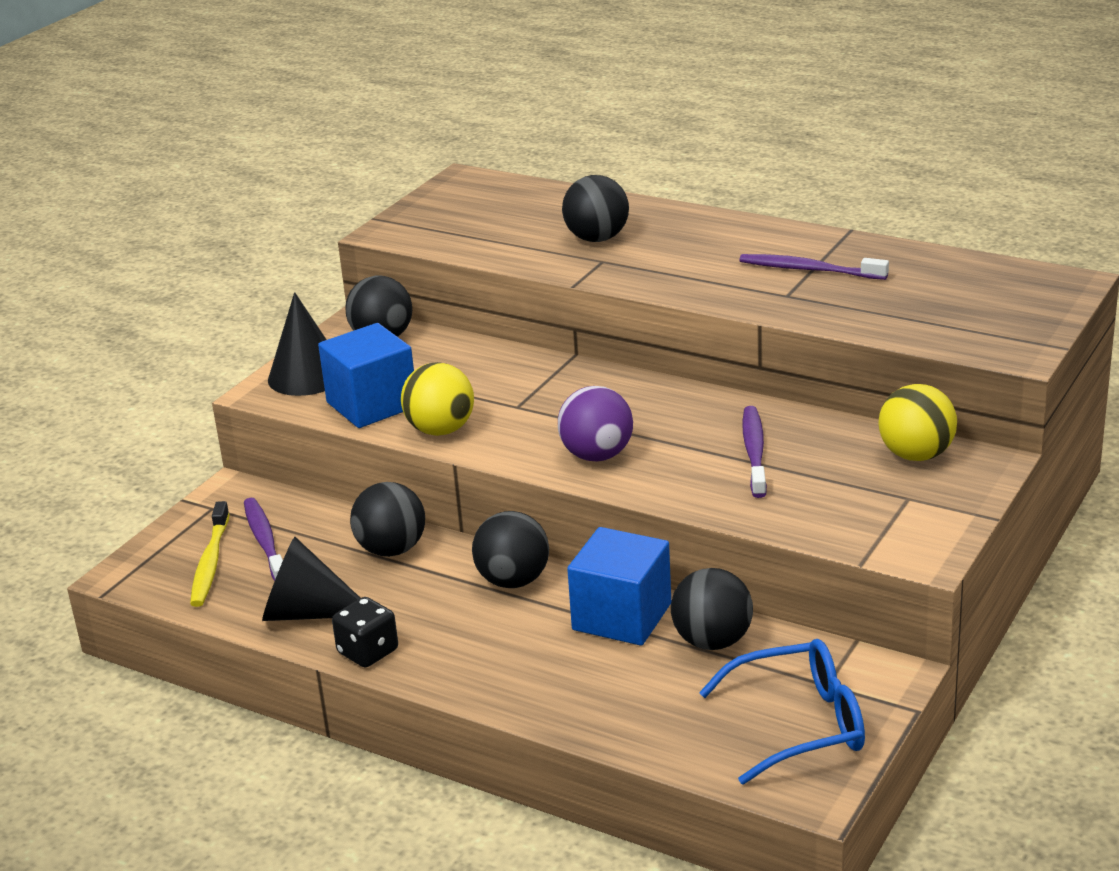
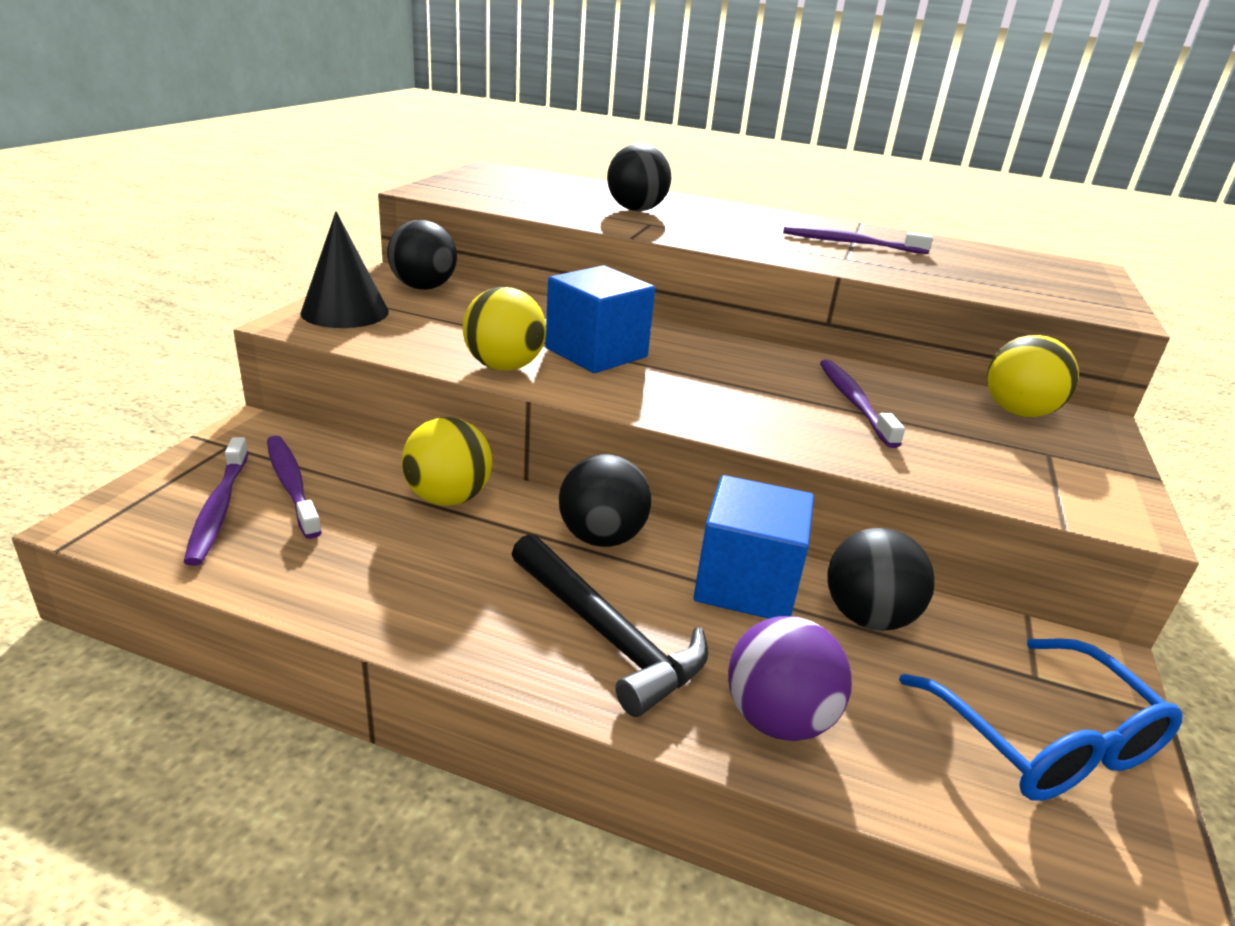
camera: 15 degrees left, 0 degrees up
(210, 563) = (218, 509): yellow toothbrush -> purple toothbrush
(308, 613) = (348, 576): black cone -> none
(368, 652) = (434, 632): black dice -> none
(372, 405) = (421, 340): blue cube -> blue cube (596, 353)
(391, 549) = (448, 498): black ball -> yellow ball
(494, 654) = (606, 635): none -> black hammer
(597, 455) = (688, 398): purple ball -> purple ball (777, 719)
(800, 724) = (1046, 740): blue glasses -> blue glasses turned 90 degrees clockwise

